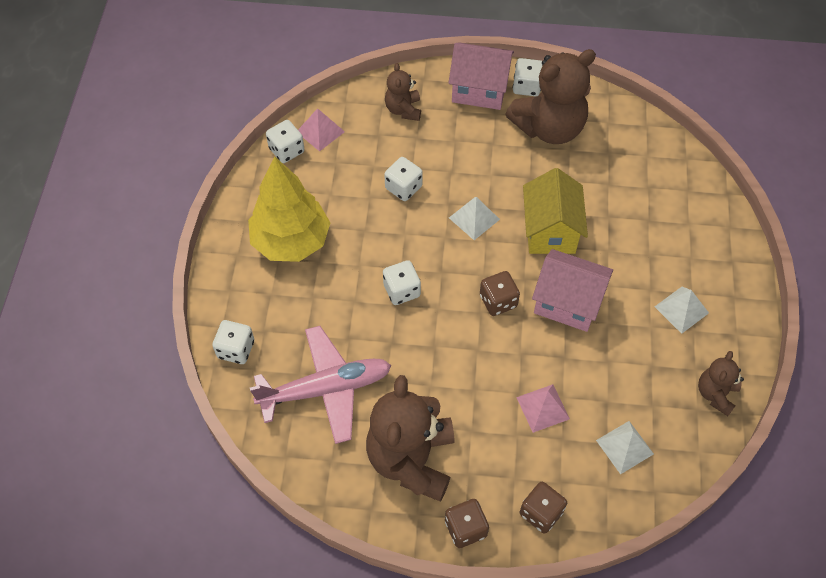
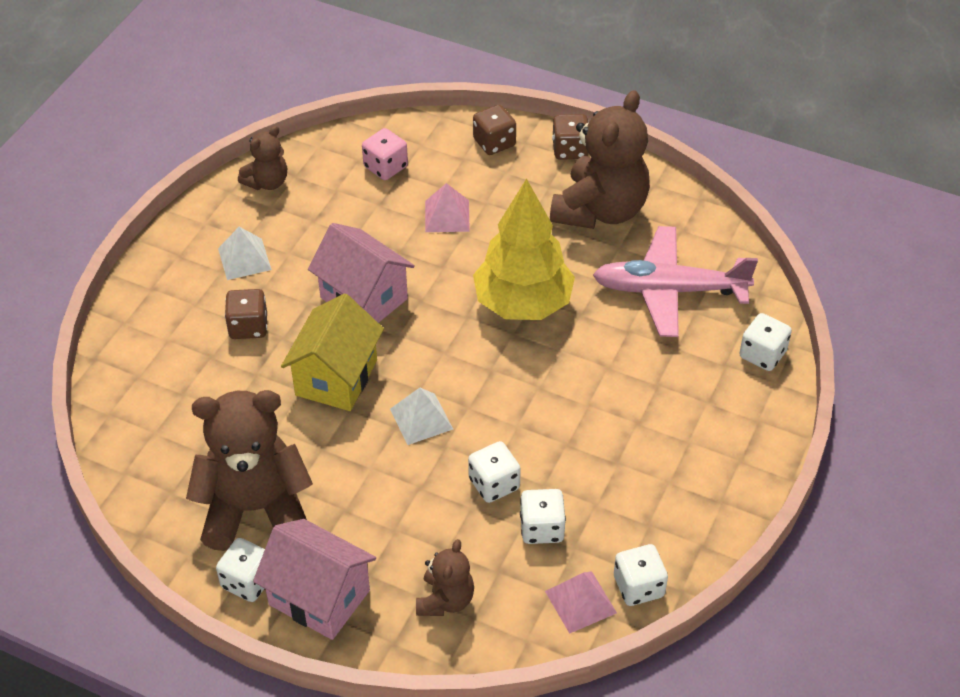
camera: 160 degrees left, 10 degrees down
(291, 241) = (665, 457): yellow tree -> yellow tree (523, 303)
(402, 290) = (547, 362): white dice -> white dice (542, 528)
(498, 301) = (441, 321): brown dice -> brown dice (248, 326)
(624, 447) = (385, 167): white pyramid -> pink dice

